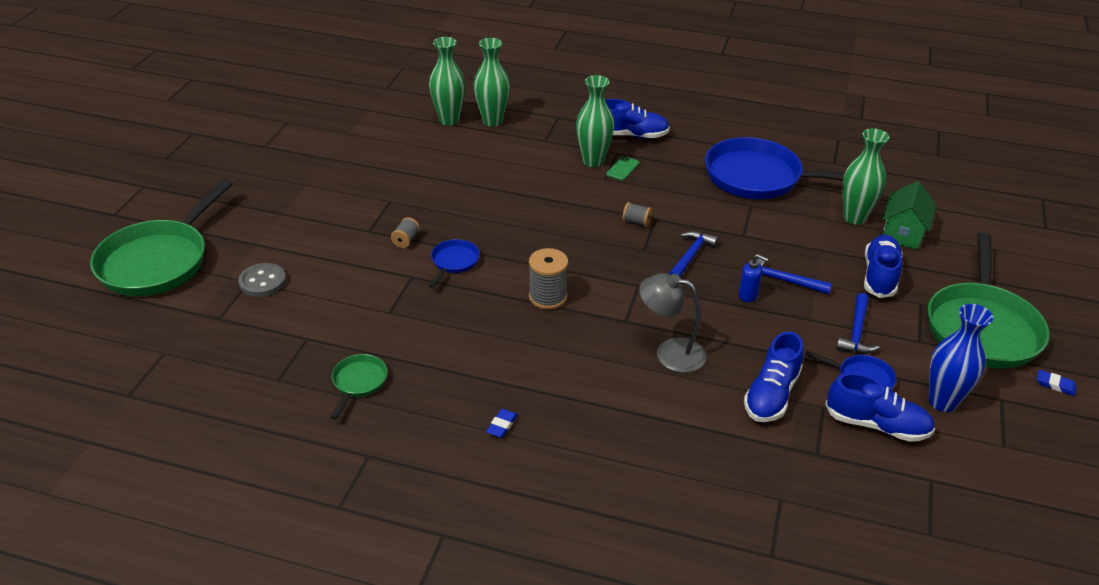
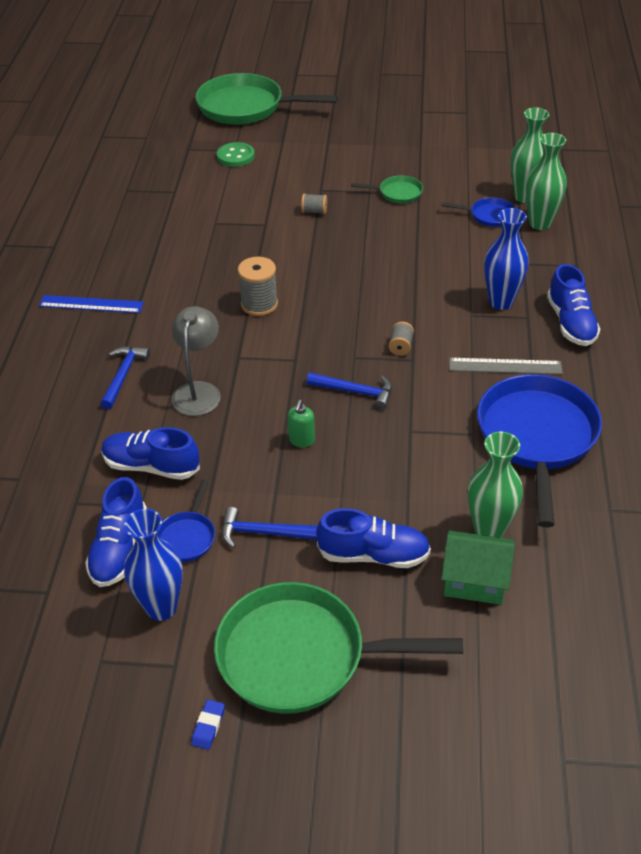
camera: 80 degrees right, 5 degrees up
(262, 282) = (235, 156): grey button -> green button
(358, 383) = (129, 226): green pan -> green pan (397, 193)
(454, 262) = (292, 243): blue pan -> blue pan (489, 215)
(502, 425) = (91, 304): blue eraser -> blue ruler
(593, 161) = (501, 302): green vase -> blue vase
(622, 169) = (497, 325): green phone -> none
(675, 175) = (505, 366): none -> grey ruler
(748, 295) = (301, 440): blue soap dispenser -> green soap dispenser
(783, 280) = (336, 468): blue hammer -> blue hammer (123, 375)

